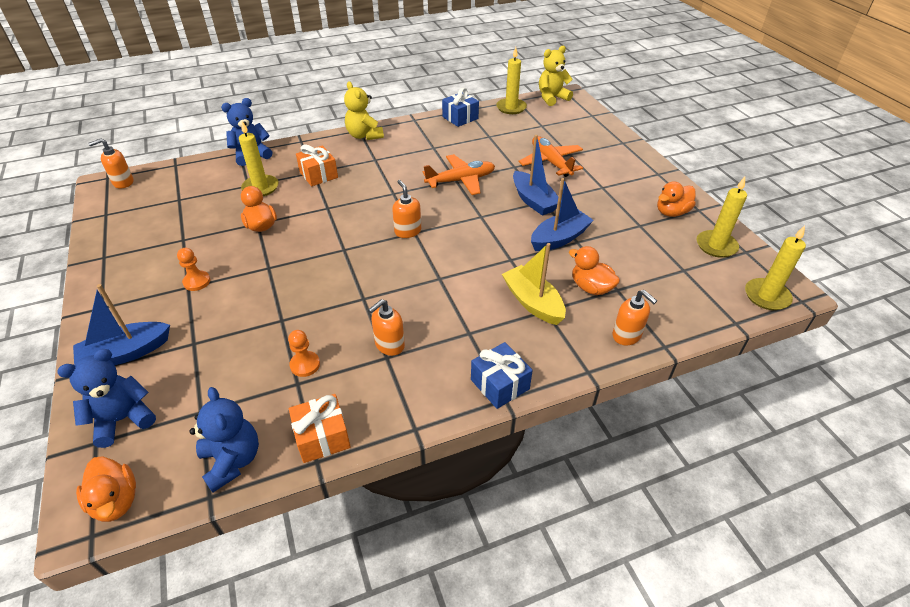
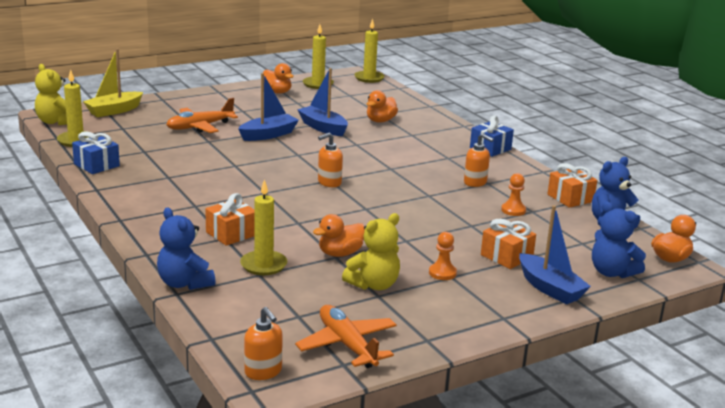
camera: 100 degrees left, 20 degrees down
(203, 334) = (506, 256): none -> orange gift
(364, 135) = (135, 215): yellow teddy bear -> yellow teddy bear (373, 285)
(461, 181) = (237, 163): orange plane -> orange plane (347, 345)
(533, 302) = (405, 138): yellow boat -> yellow boat (114, 111)
(627, 335) = (425, 114): orange soap dispenser -> none

